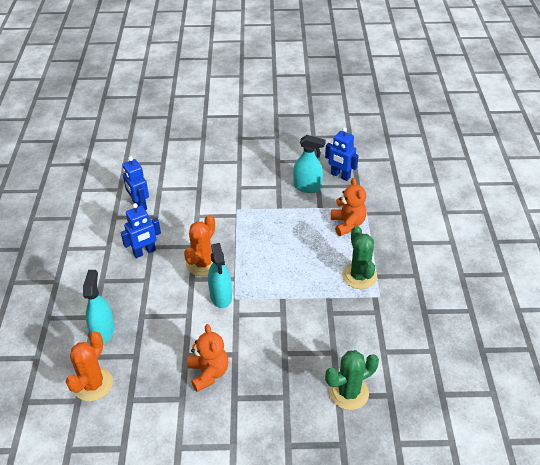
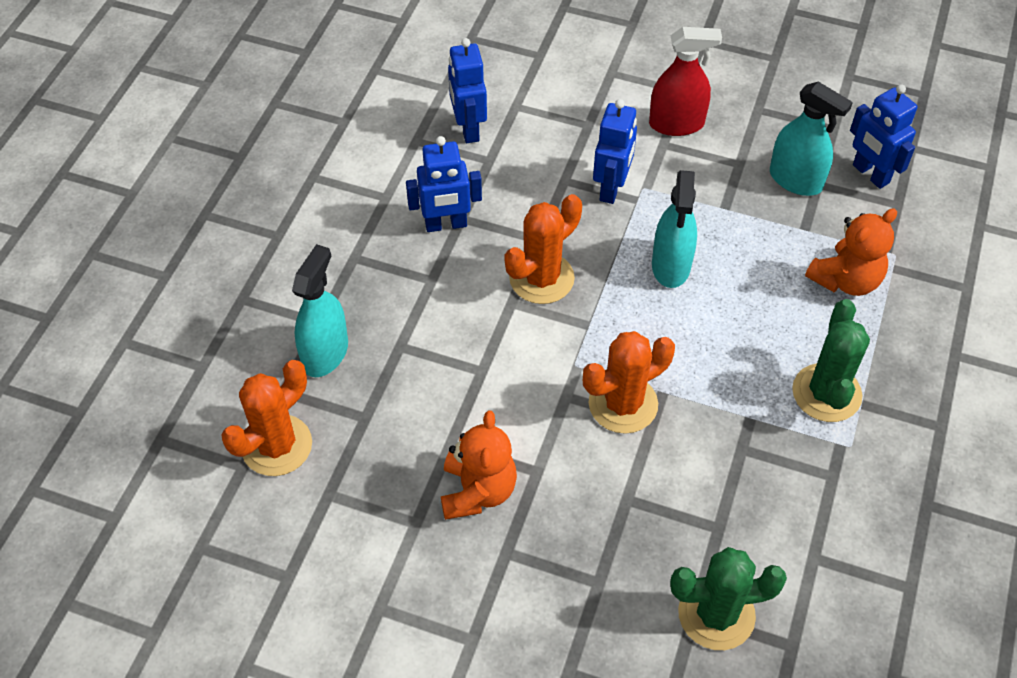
camera: 20 degrees right, 10 degrees up
(221, 213) = (611, 188): none -> blue robot
(221, 296) = (551, 352): turquoise spray bottle -> turquoise spray bottle (671, 266)
(241, 177) = (676, 124): none -> red spray bottle
(265, 310) = (623, 404): none -> orange cactus
(347, 224) = (845, 280): orange teddy bear -> orange teddy bear turned 45 degrees clockwise

